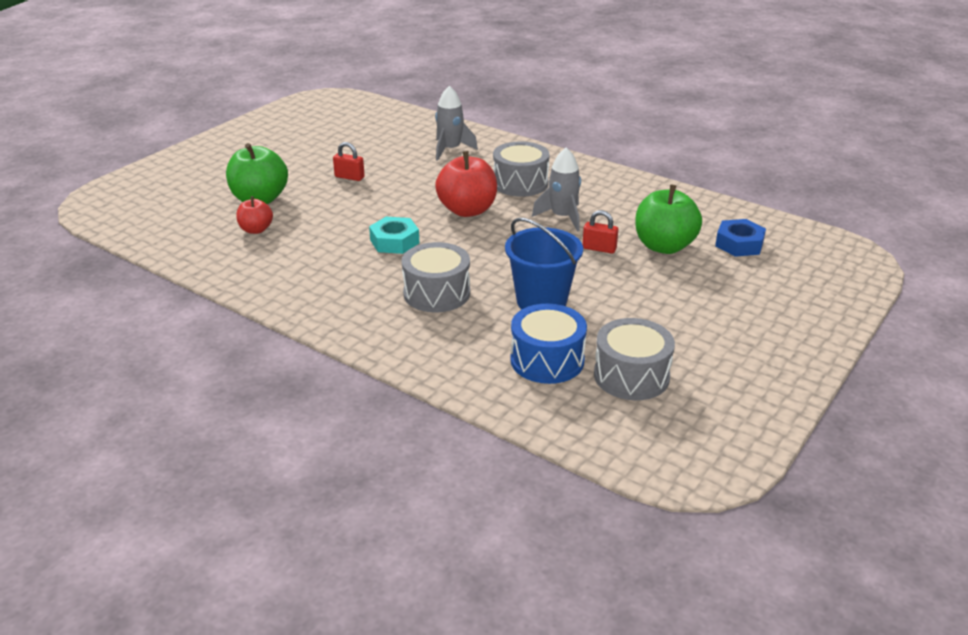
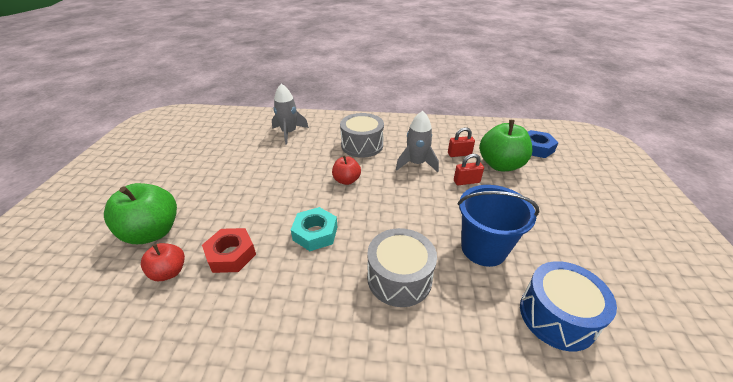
camera: 30 degrees left, 5 degrees up
(311, 234) = (231, 254): none -> red nut
(349, 177) = (226, 180): red padlock -> red padlock (459, 154)
(467, 210) = (346, 180): red apple -> red apple, size x0.56
(631, 376) = (626, 300): grey drum -> none

